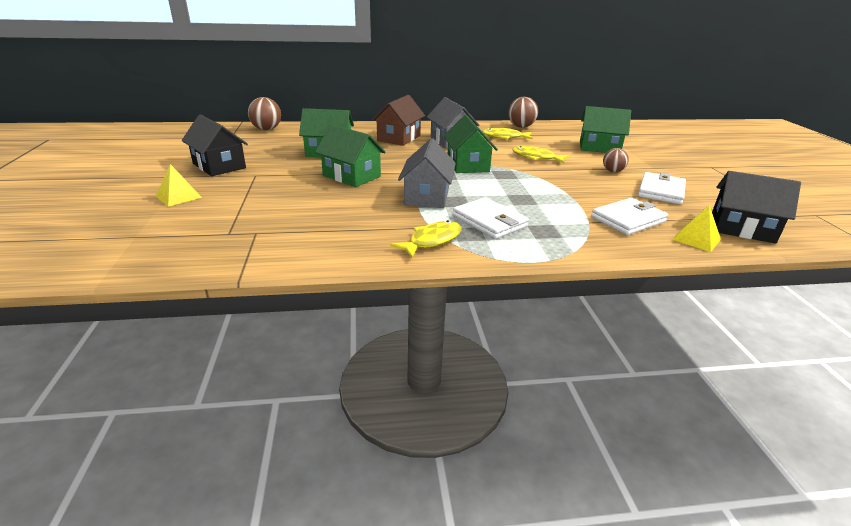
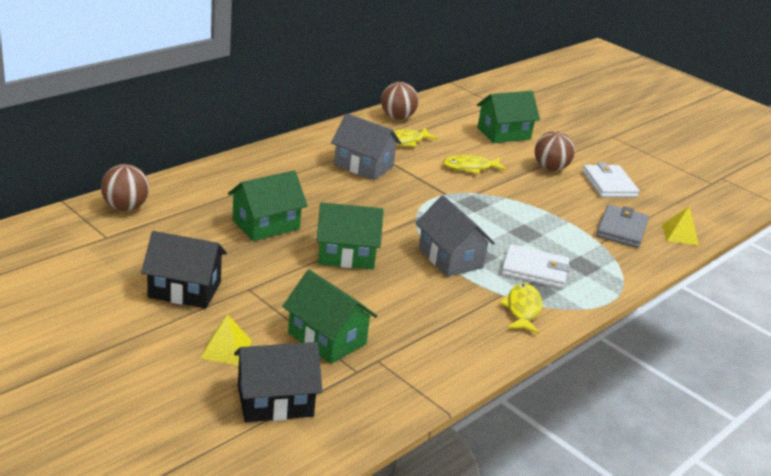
camera: 40 degrees left, 0 degrees up
(399, 138) = (303, 176): brown house -> none
(467, 165) = (426, 200): green house -> green house (327, 338)
(612, 171) = (550, 168): brown ball -> brown ball, size x1.56
(628, 219) = (621, 229): white wallet -> grey wallet
(742, 228) = (695, 211): black house -> black house (275, 401)

